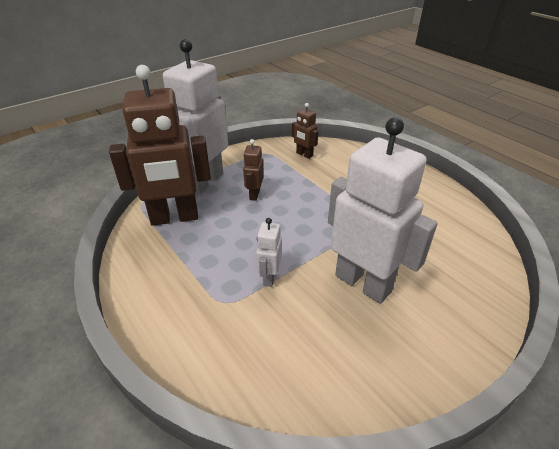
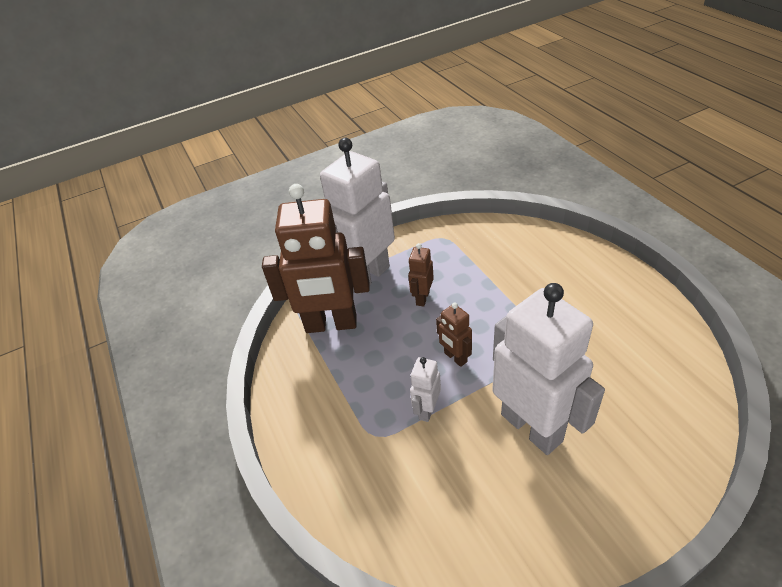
camera: 15 degrees right, 5 degrees up
(304, 155) = (489, 242): brown robot -> brown robot (455, 357)

